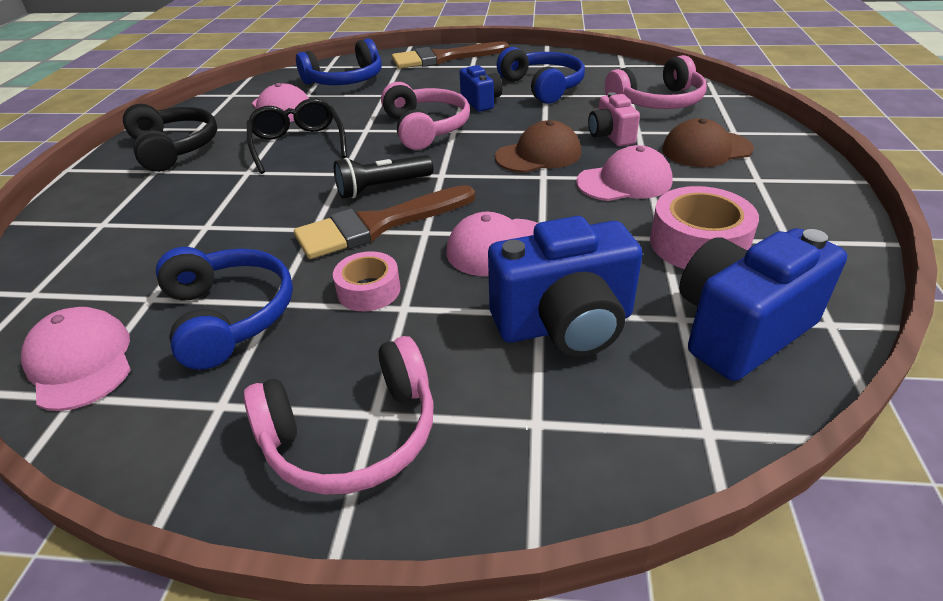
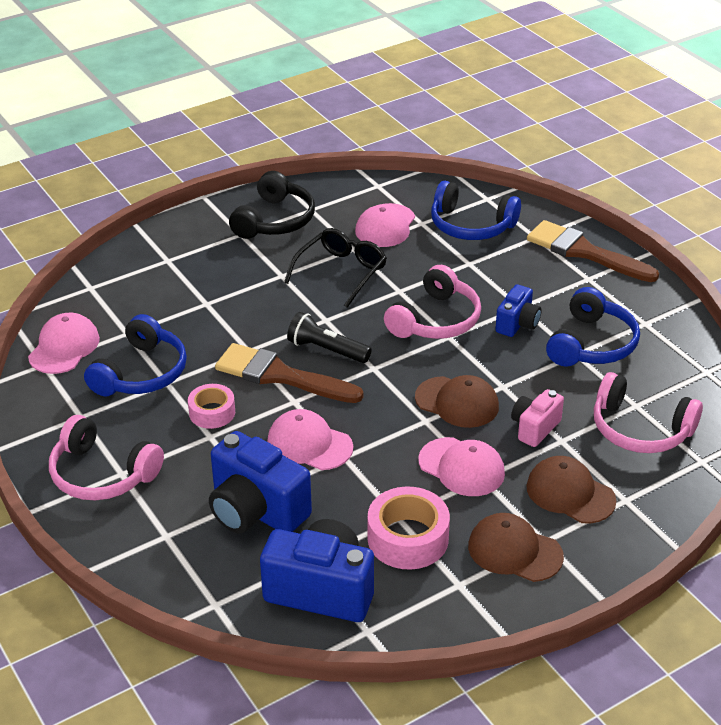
camera: 50 degrees right, 0 degrees up
(761, 197) = (514, 551): none -> brown cap

